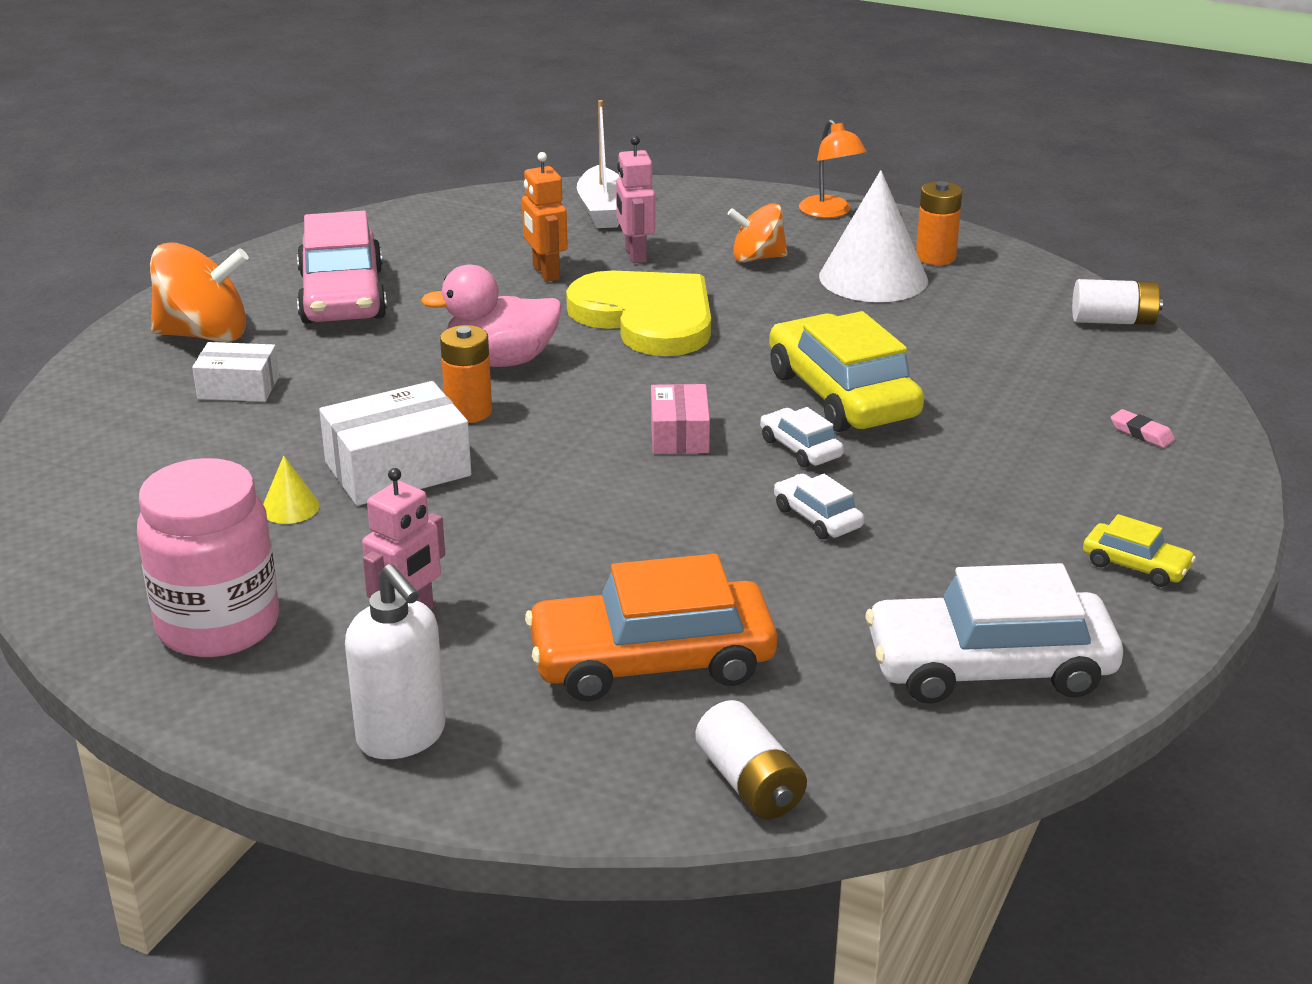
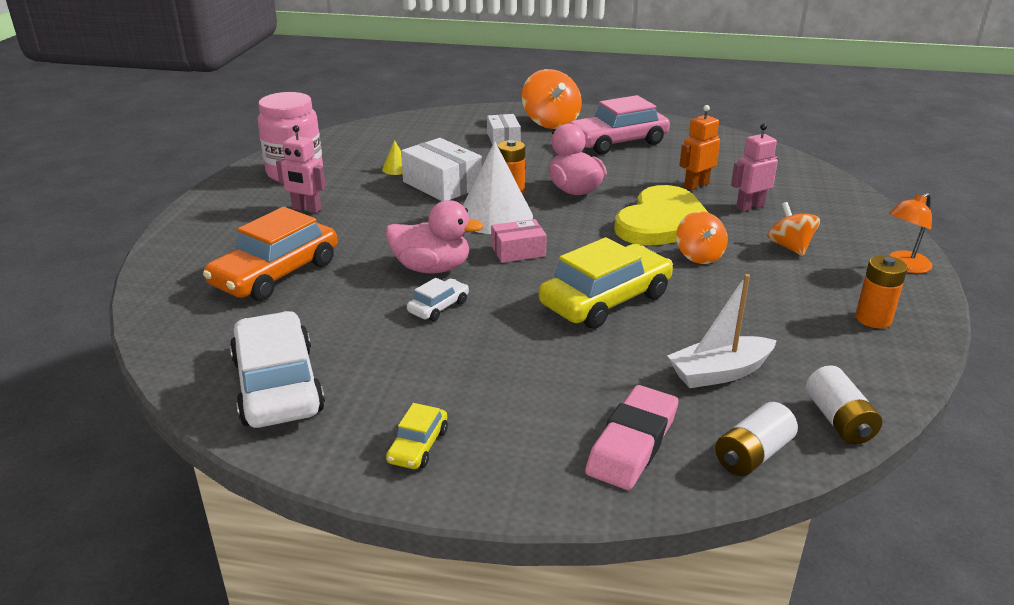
camera: 75 degrees right, 0 degrees up
(402, 736) = (211, 223): white soap dispenser -> none
(603, 211) = (804, 188): white boat -> white boat (719, 372)
(652, 661) = (276, 274): orange car -> orange car turned 120 degrees counterclockwise
(700, 511) = (432, 268): none -> pink duck
(749, 783) = (166, 314): white battery -> white battery (752, 454)
(754, 315) = (699, 256): none -> orange spinning top
(800, 448) = (523, 292): white car -> none
(873, 278) = (804, 295): white cone -> white cone (495, 216)
(1141, 433) = (632, 443): pink eraser -> pink eraser, size x2.30

